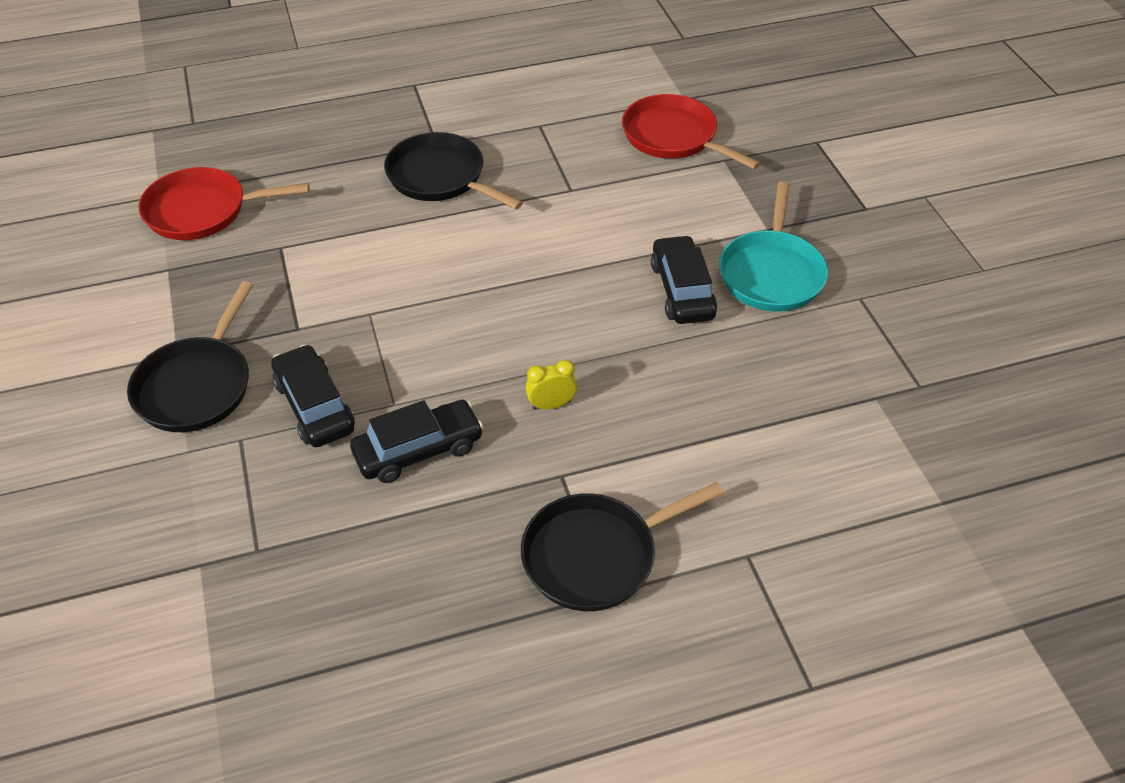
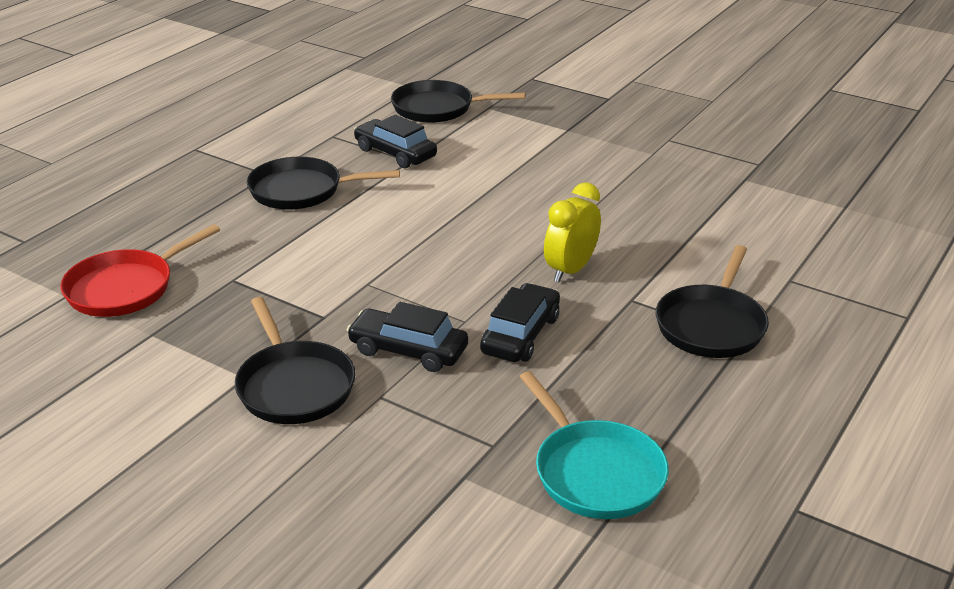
camera: 40 degrees left, 15 degrees down
(551, 405) = (570, 270): yellow clock -> yellow clock, size x1.72
(674, 137) = (438, 108): red pan -> black pan
(682, 290) = (562, 179): black car -> black car (395, 153)
(771, 273) = (602, 149): turquoise pan -> turquoise pan (595, 472)

